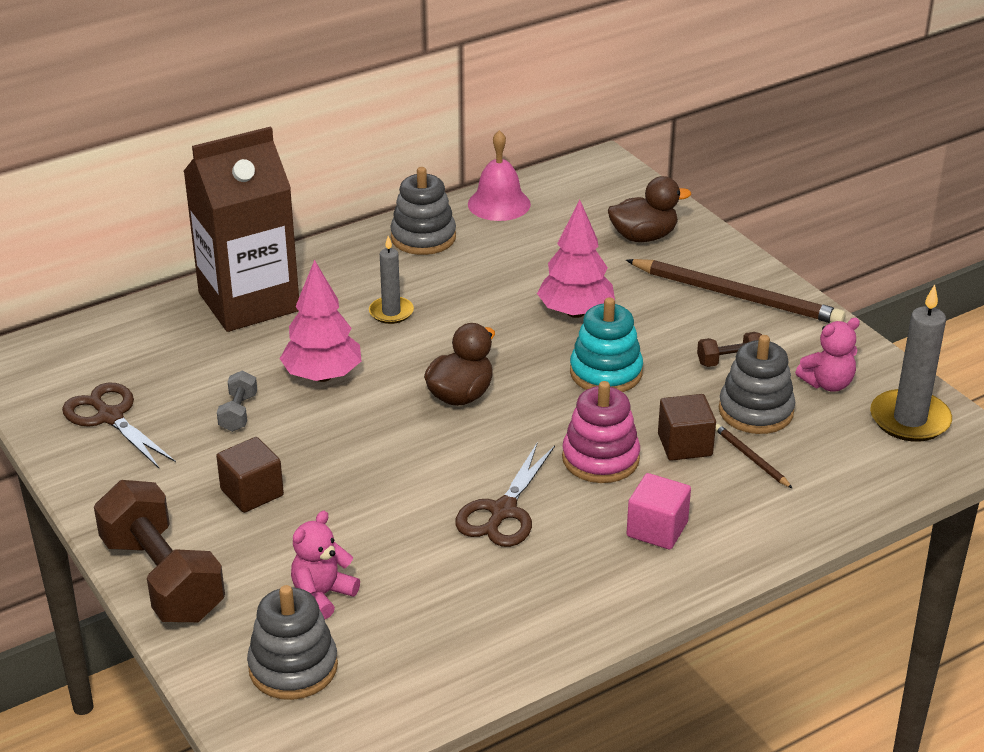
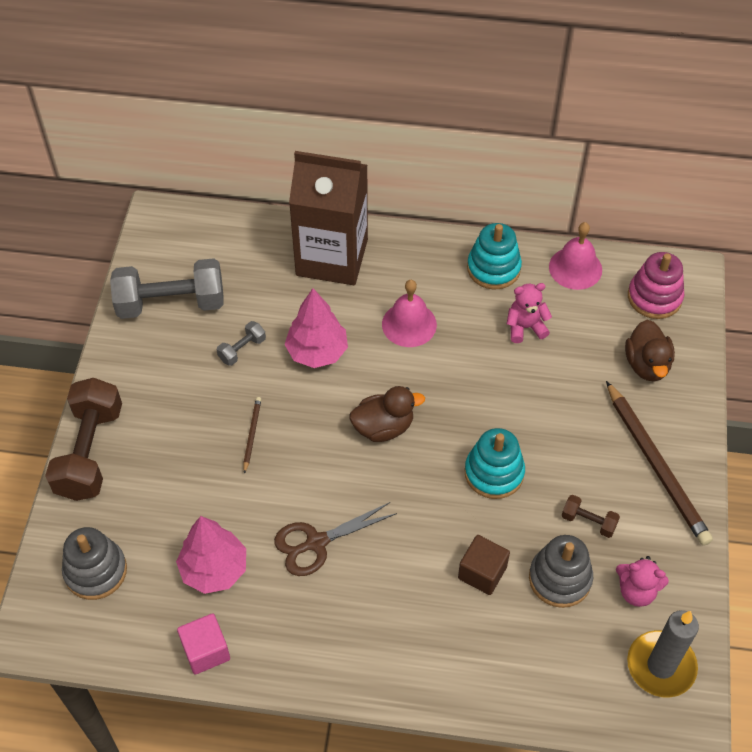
camera: 40 degrees right, 20 degrees up
(110, 417) = (171, 303): brown scissors -> grey dumbbell
(252, 492) = (192, 420): brown cube -> none
(322, 595) = (158, 530): pink teddy bear -> pink teddy bear (525, 327)
(391, 312) = (409, 324): grey candle -> pink bell
(423, 237) = (493, 268): grey stacking toy -> turquoise stacking toy
(575, 312) = (528, 405): pink tree -> pink tree (214, 569)
(600, 459) = (417, 544): pink stacking toy -> pink stacking toy (654, 297)
(643, 237) = (647, 365): brown duck -> brown duck turned 60 degrees clockwise
(657, 529) = (393, 628): pink cube -> pink cube (206, 651)
(751, 458) = (514, 616): brown pencil -> brown pencil (252, 434)

